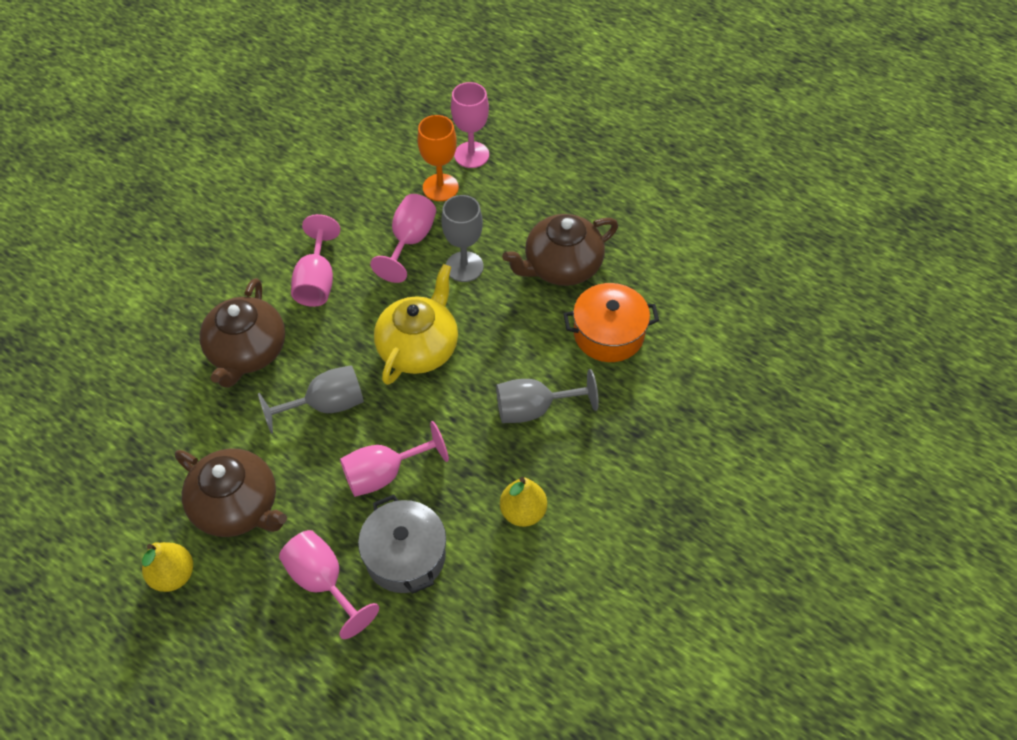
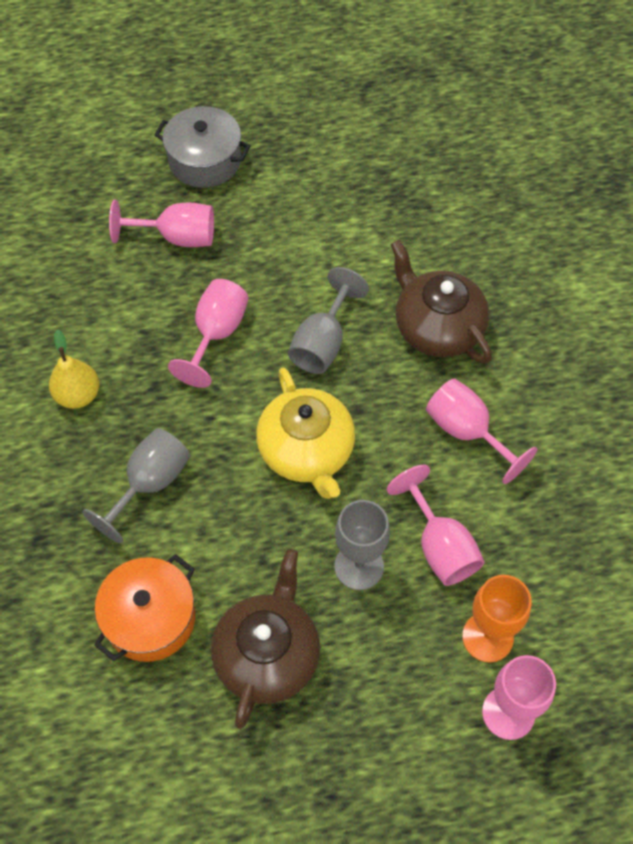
camera: 135 degrees right, 5 degrees up
(173, 575) = (282, 164): yellow pear -> none
(237, 506) = (295, 230): brown teapot -> none
(405, 556) = (137, 296): grey pot -> grey pot (205, 161)

